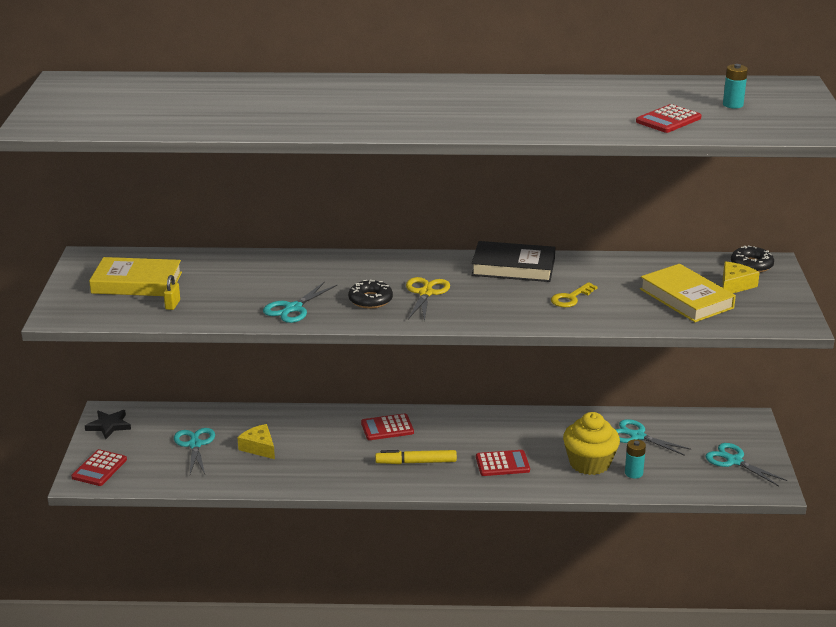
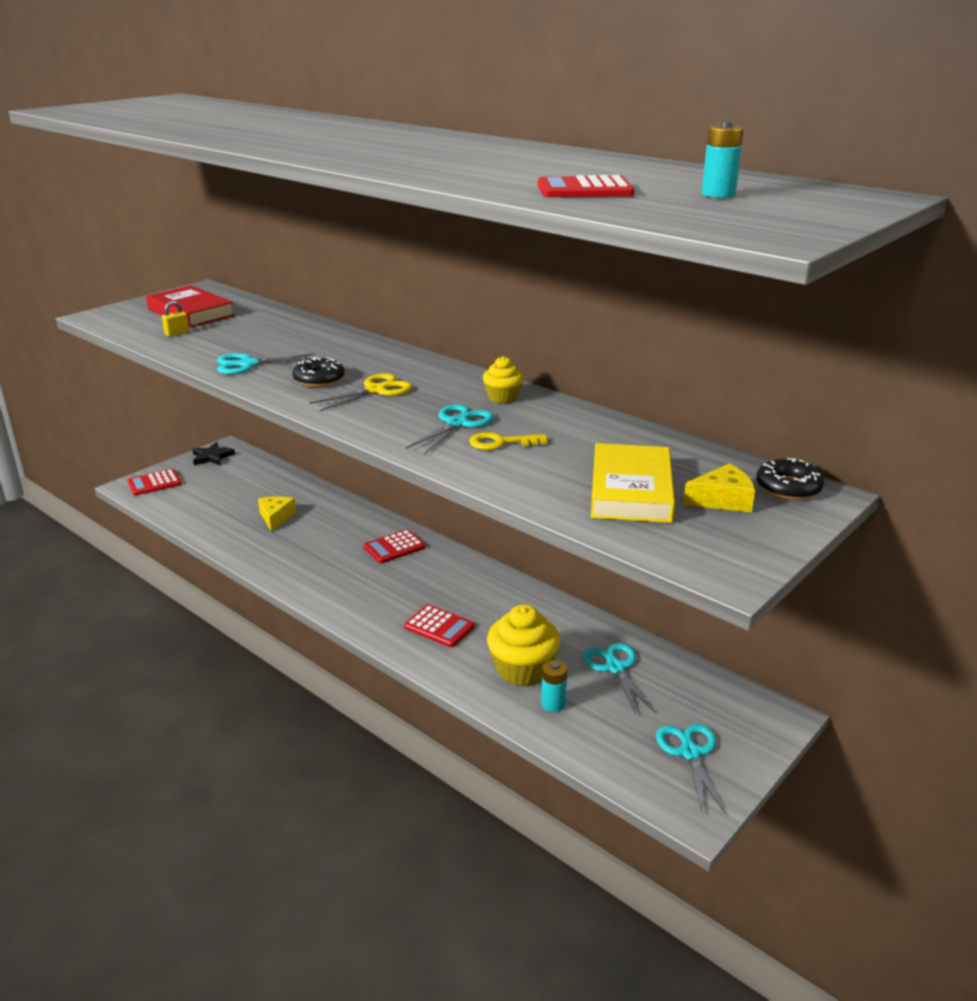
camera: 40 degrees right, 0 degrees up
(136, 283) = (191, 313): yellow book -> red book
(195, 445) = (239, 495): turquoise scissors -> turquoise scissors (457, 424)
(387, 428) = (394, 547): red calculator -> red calculator turned 60 degrees counterclockwise
(416, 462) = (369, 587): yellow marker -> none
(513, 267) = (502, 397): black book -> yellow cupcake

